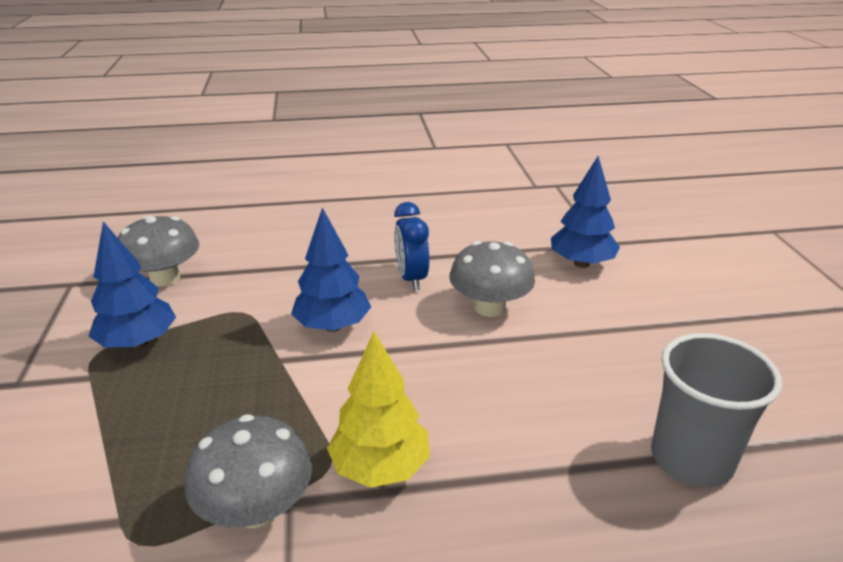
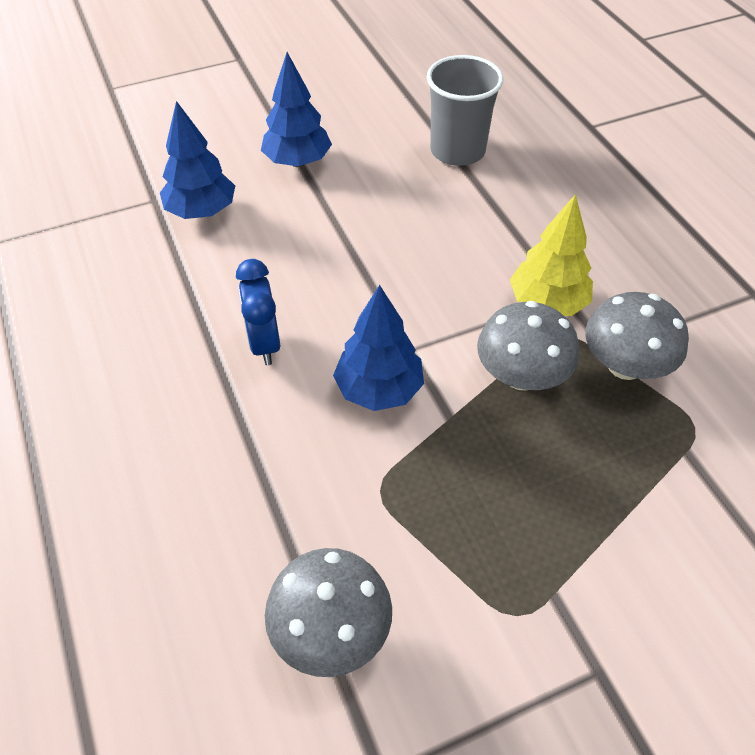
camera: 105 degrees left, 20 degrees up
(138, 342) = (478, 576): blue tree -> blue tree (297, 161)
(411, 278) = (264, 343): blue clock -> blue clock turned 105 degrees clockwise
(489, 307) = (305, 270): grey mushroom -> grey mushroom (521, 375)

